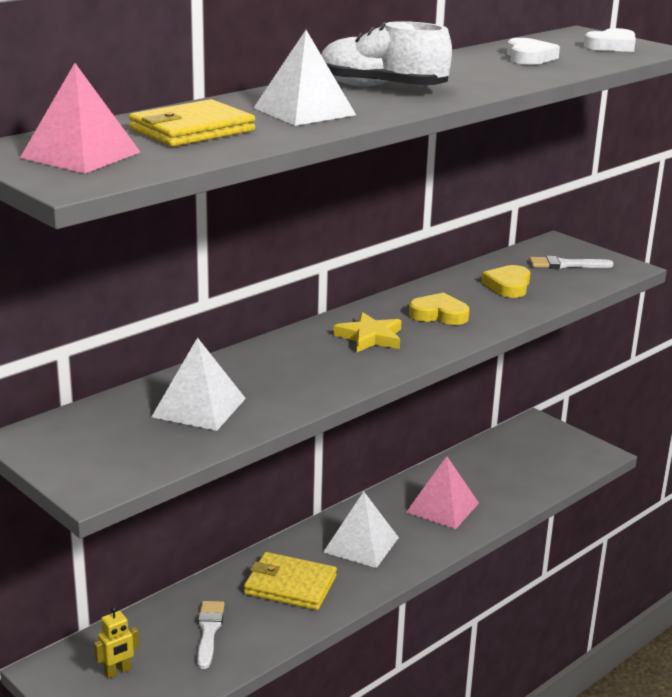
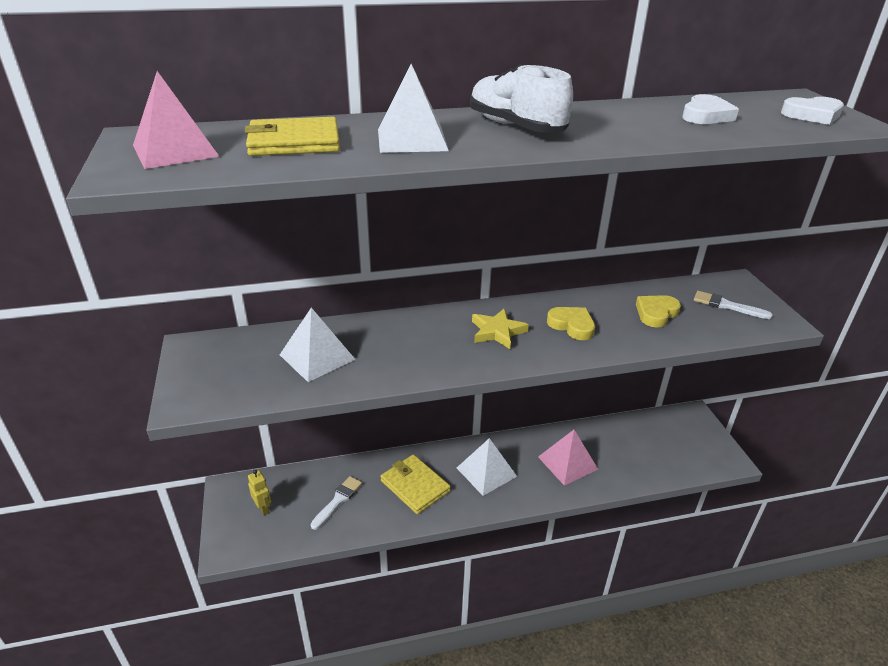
camera: 30 degrees right, 10 degrees up
(117, 672) = (263, 508): yellow robot -> yellow robot turned 120 degrees counterclockwise

